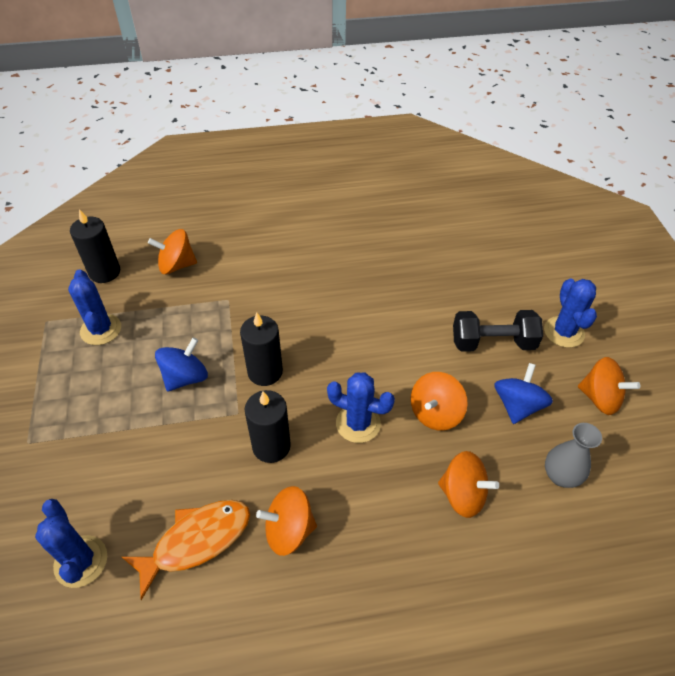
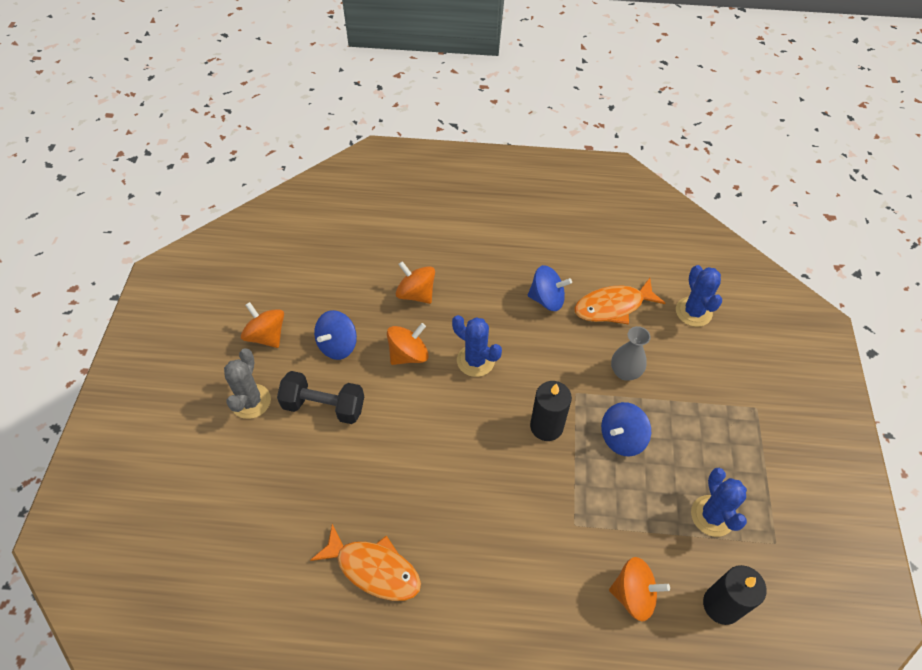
camera: 165 degrees left, 5 degrees up
(271, 446) = (551, 358): black candle -> none
(289, 530) = (547, 299): orange spinning top -> blue spinning top
(384, 242) = (374, 569): none -> orange fish
(560, 476) = (339, 290): grey vase -> grey vase (625, 372)
(564, 332) = (251, 401): blue cactus -> grey cactus

